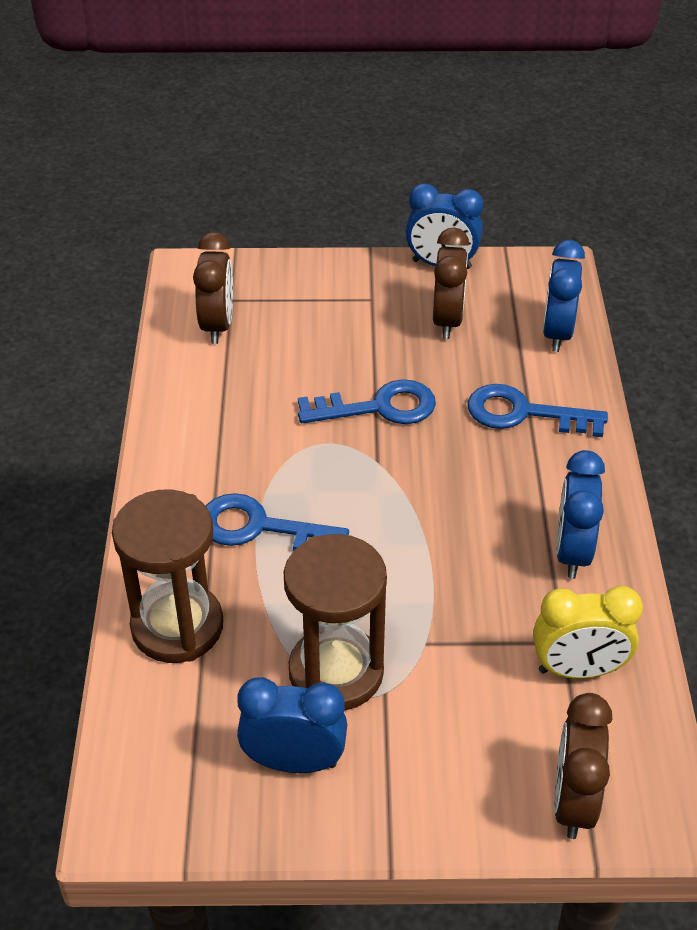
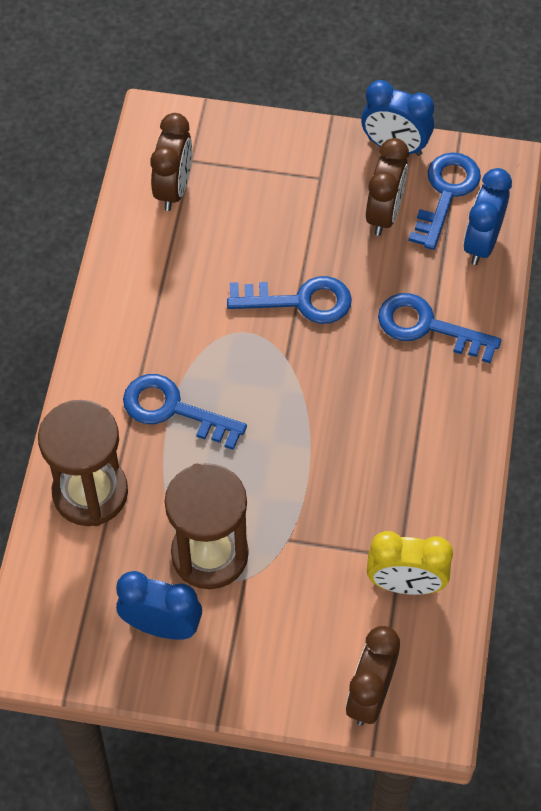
camera: 10 degrees right, 15 degrees up
(506, 297) = (446, 194): none -> blue key
(572, 552) = (431, 474): blue clock -> none

